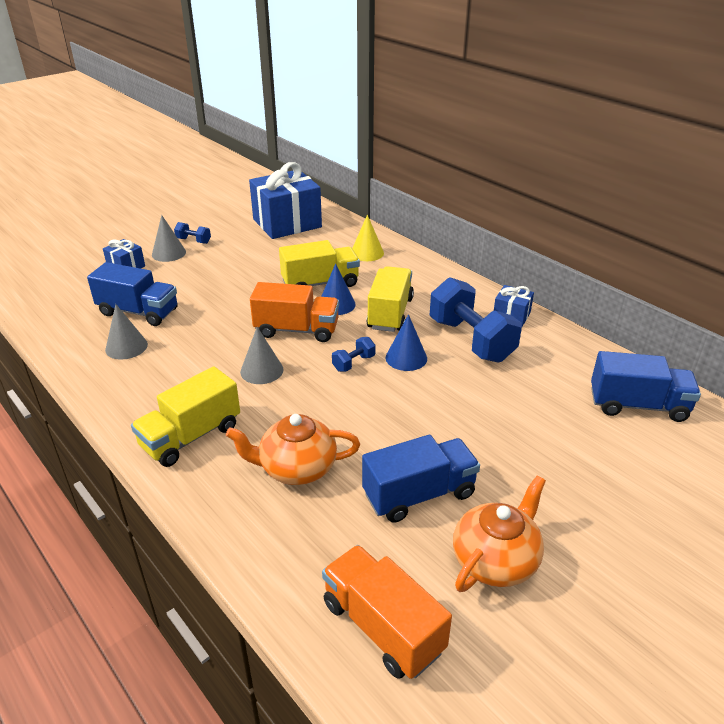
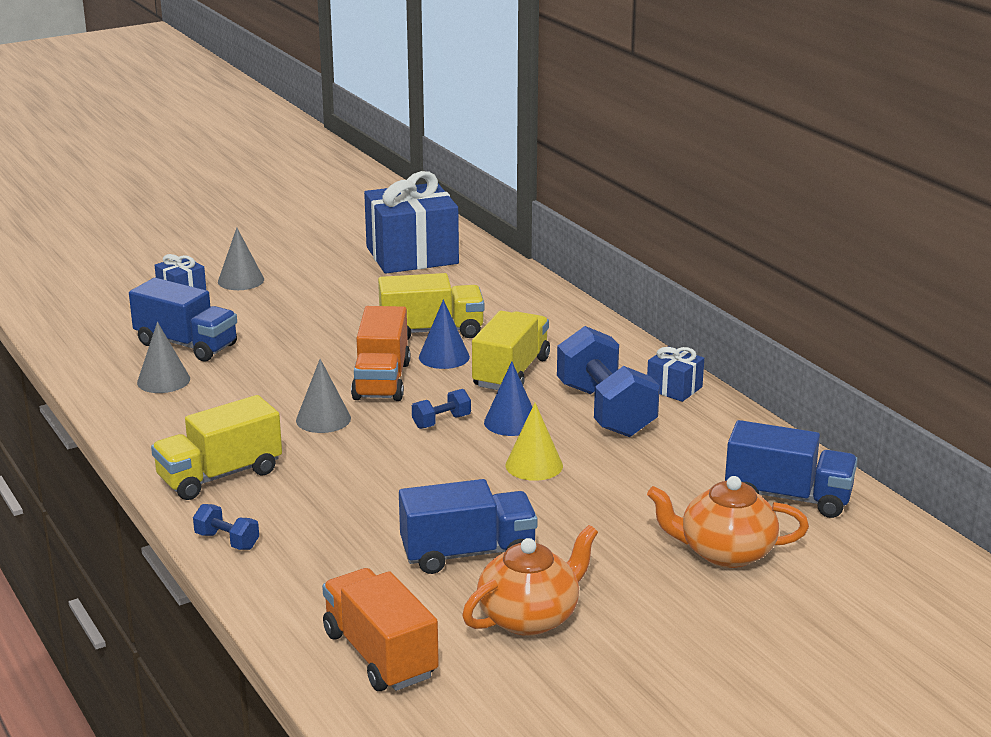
camera: 10 degrees right, 10 degrees down
(193, 241) = (277, 268): blue dumbbell -> blue dumbbell (227, 541)
(296, 330) = (381, 381): orange truck -> orange truck turned 75 degrees clockwise
(296, 468) = (333, 516): orange teapot -> orange teapot (724, 553)
(367, 253) = (509, 300): yellow cone -> yellow cone (534, 465)

